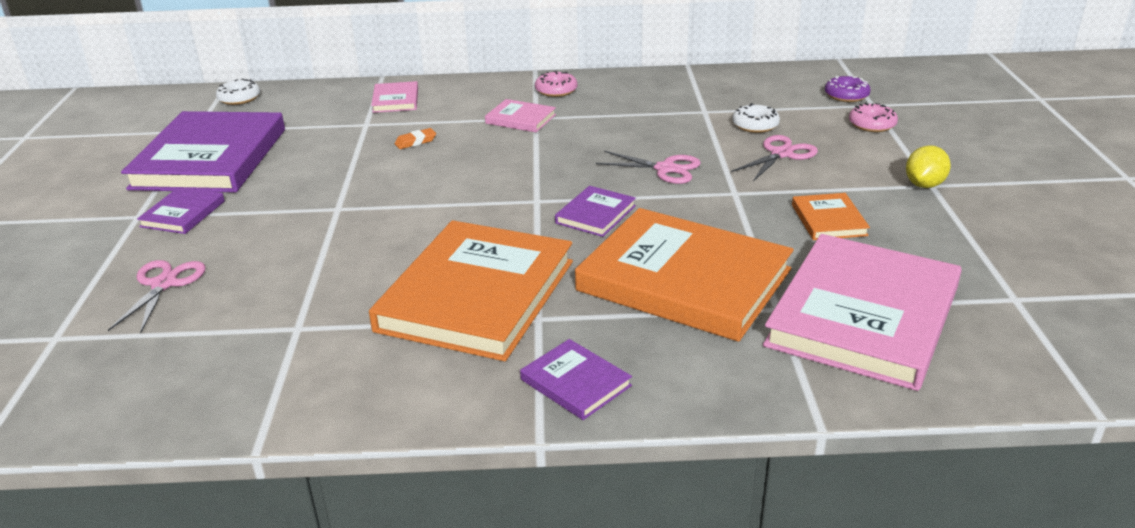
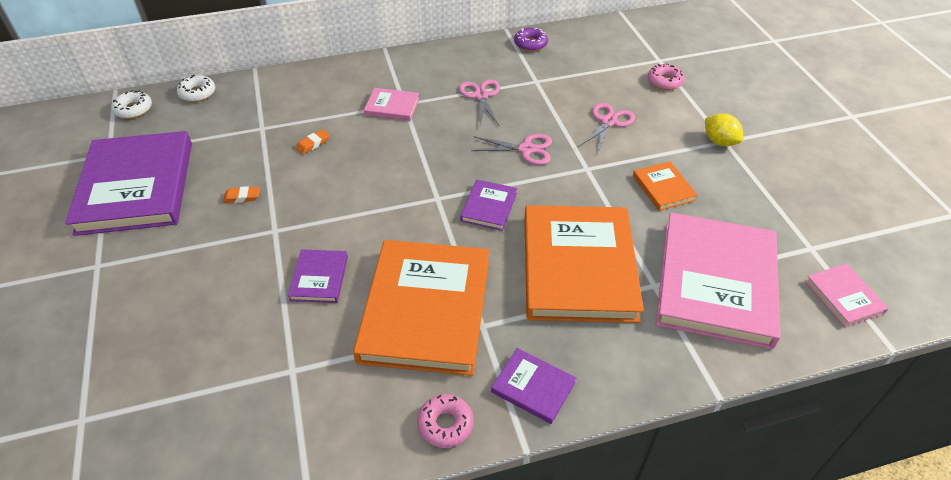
camera: 15 degrees left, 15 degrees up
(164, 284) = (155, 341): pink scissors -> pink scissors (481, 96)
(183, 214) = (138, 257): purple book -> purple book (319, 278)
(316, 177) = (242, 197): none -> orange eraser
(395, 100) = (277, 96): pink book -> pink book (844, 297)
(556, 90) = (410, 70): pink donut -> pink donut (445, 424)
(684, 280) = (578, 267): orange book -> orange book turned 75 degrees clockwise
(755, 125) = (579, 92): white donut -> white donut (197, 93)
(846, 95) = (637, 52): purple donut -> purple donut (530, 44)
(924, 185) = (719, 141): yellow lemon -> yellow lemon turned 60 degrees counterclockwise

